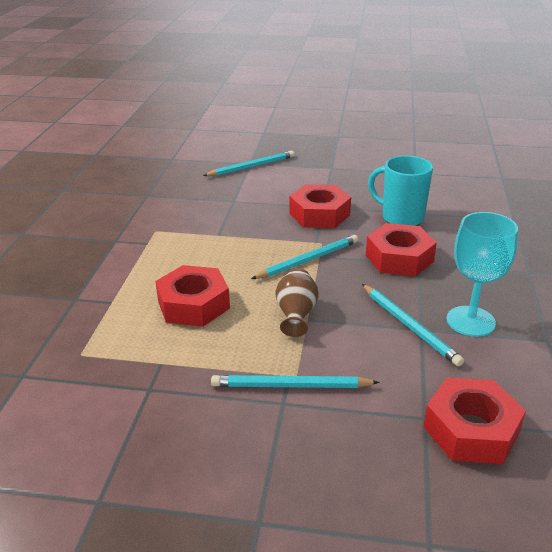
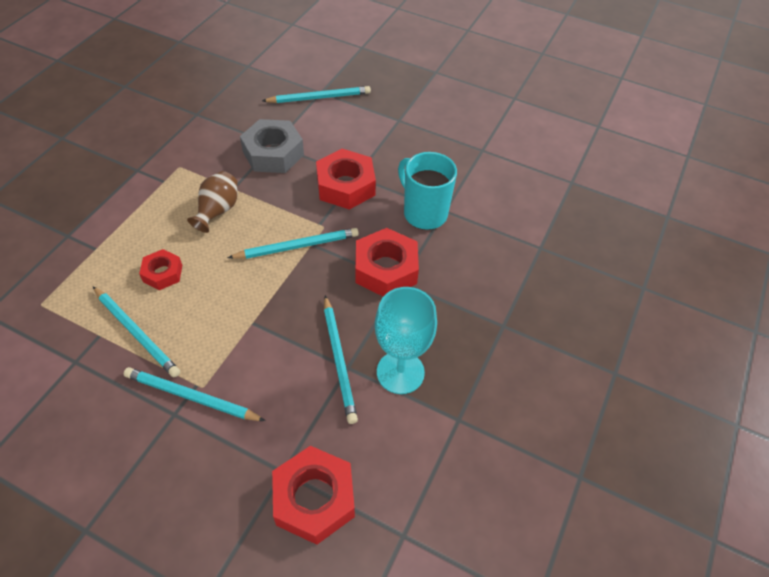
camera: 15 degrees right, 20 degrees up
(193, 304) = (162, 273): red nut -> red nut, size x0.58
(199, 352) = (136, 333): none -> turquoise pencil
(237, 206) = (273, 153): none -> grey nut
(296, 315) = (245, 314): brown vase -> brown vase (218, 211)

